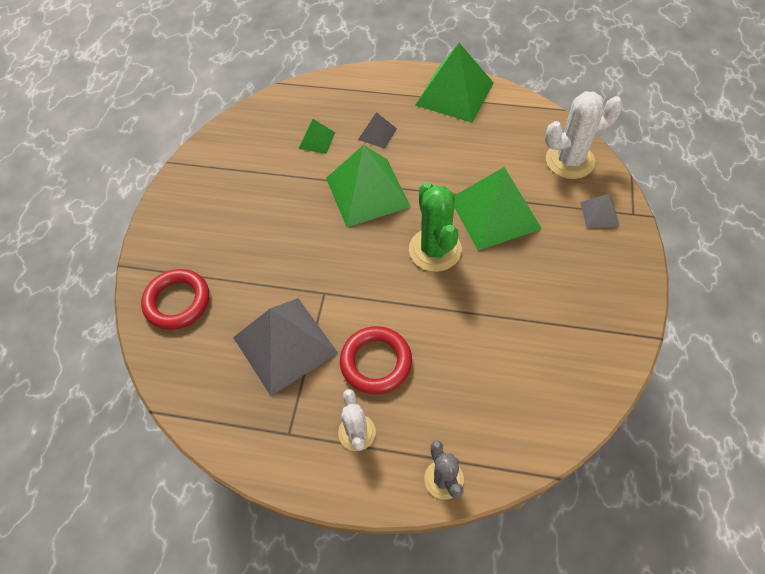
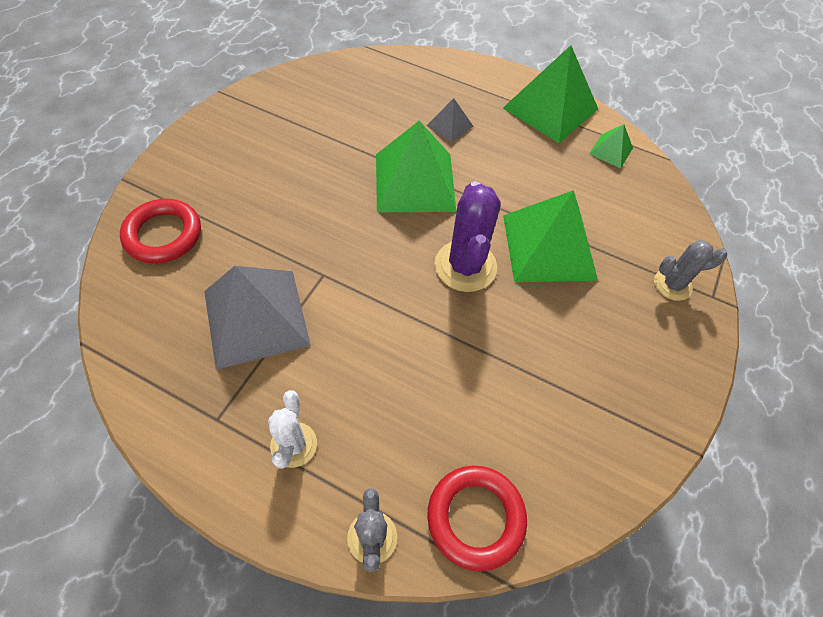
camera: 10 degrees right, 0 degrees up
(317, 140) = (382, 114): green pyramid -> green pyramid (611, 151)
(376, 362) = (348, 370): red ring -> red ring (475, 517)
(435, 250) = (465, 266): green cactus -> purple cactus
(569, 161) = (656, 215): white cactus -> none
(599, 214) = (672, 285): grey pyramid -> grey cactus

